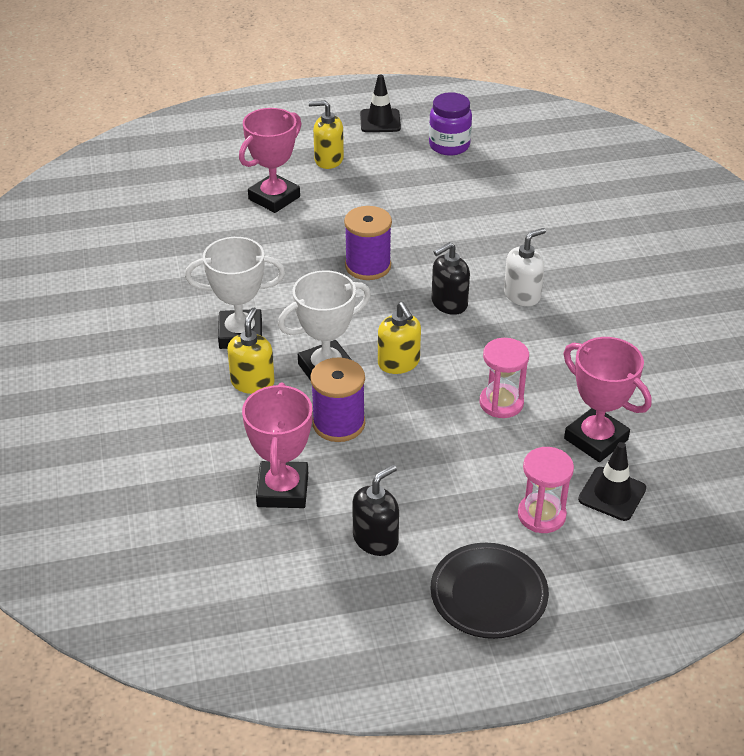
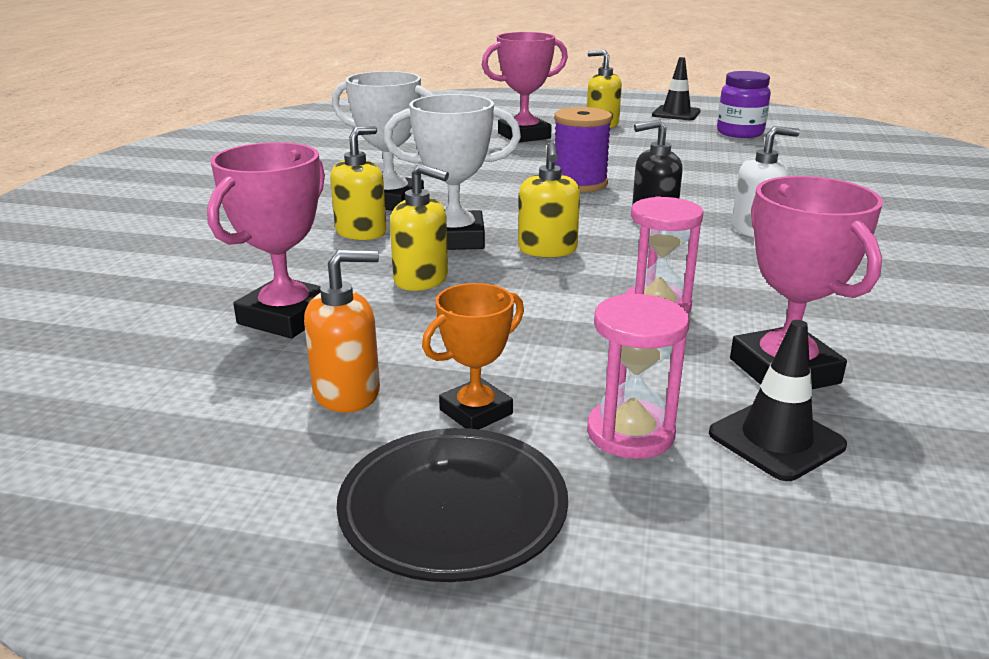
camera: 25 degrees right, 15 degrees down
(338, 423) = (421, 279): purple spool -> yellow soap dispenser
(376, 539) = (347, 393): black soap dispenser -> orange soap dispenser
(455, 528) = (476, 412): none -> orange trophy

